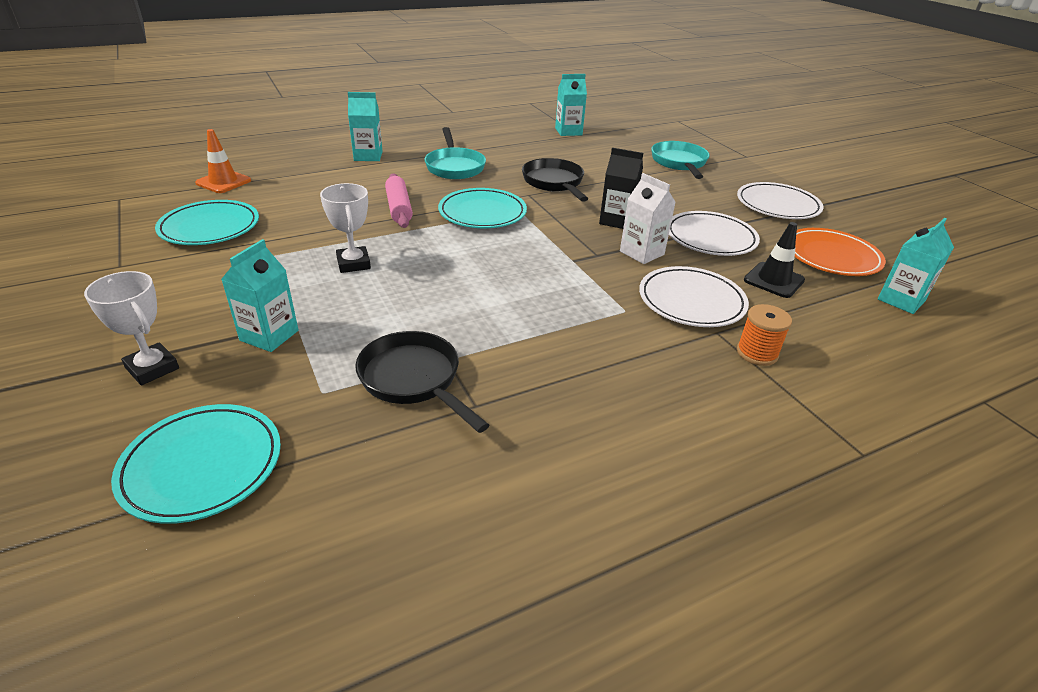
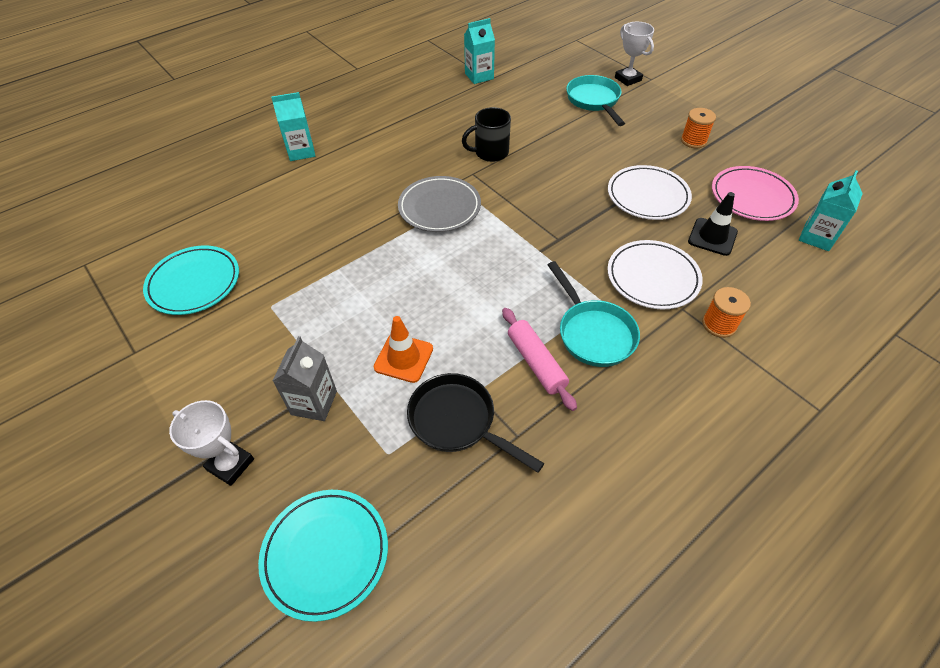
camera: 10 degrees left, 15 degrees up
(223, 182) = (176, 218): orange traffic cone -> orange traffic cone (403, 358)
(269, 335) = (314, 403): turquoise carton -> grey carton
(353, 263) = (349, 299): white trophy -> white trophy (628, 79)
(399, 208) = (361, 218): pink rolling pin -> pink rolling pin (536, 362)
(454, 166) = (390, 149): turquoise pan -> turquoise pan (593, 333)
(482, 213) = (439, 207): turquoise plate -> grey plate
(554, 183) = (490, 153): black pan -> black mug
(616, 221) = (561, 191): black carton -> none
(642, 253) = (595, 228): white carton -> none
(777, 205) = (693, 141): white plate -> orange spool
(831, 256) = (752, 197): orange plate -> pink plate

